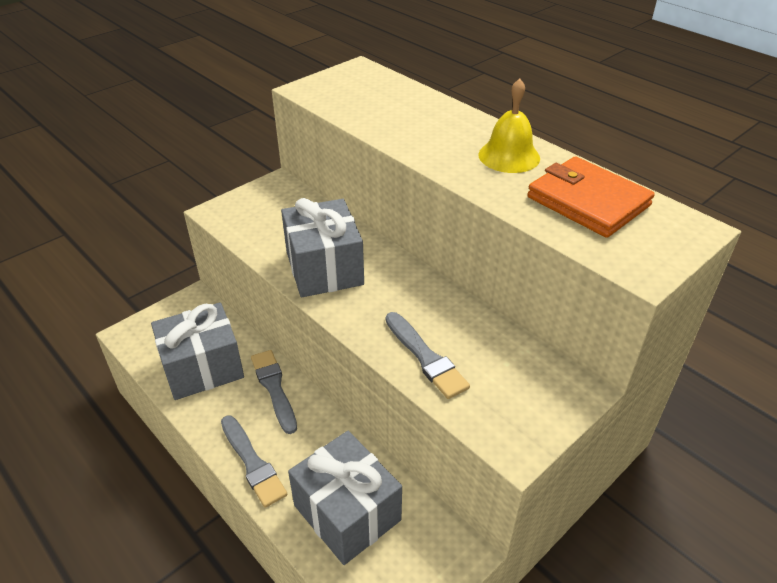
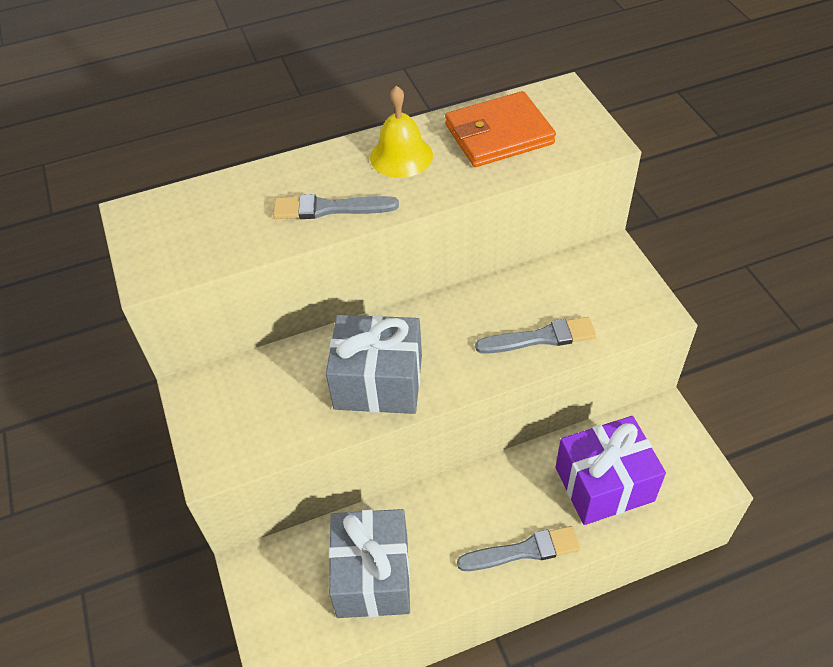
camera: 65 degrees left, 10 degrees up
(274, 388) = (434, 509): grey brush -> grey brush (329, 208)
(347, 512) = (604, 484): grey gift -> purple gift

